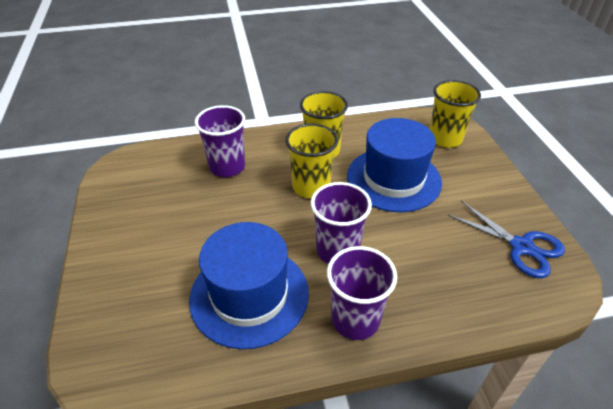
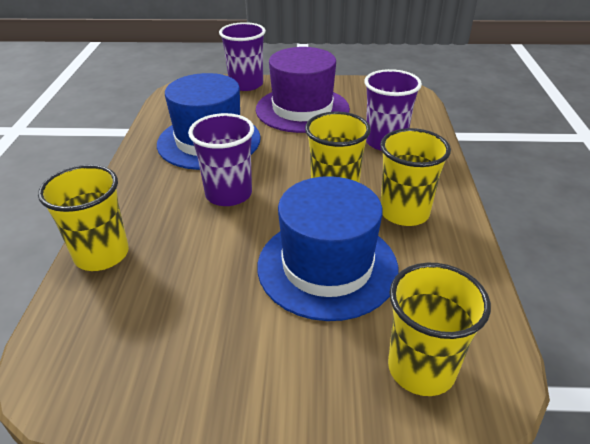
camera: 105 degrees right, 5 degrees down
(167, 231) = (302, 109): none -> purple hat
(355, 319) = (145, 190): purple cup -> purple cup (246, 84)
(454, 312) = (102, 254): none -> yellow cup
(521, 247) = (136, 361): blue scissors -> none

